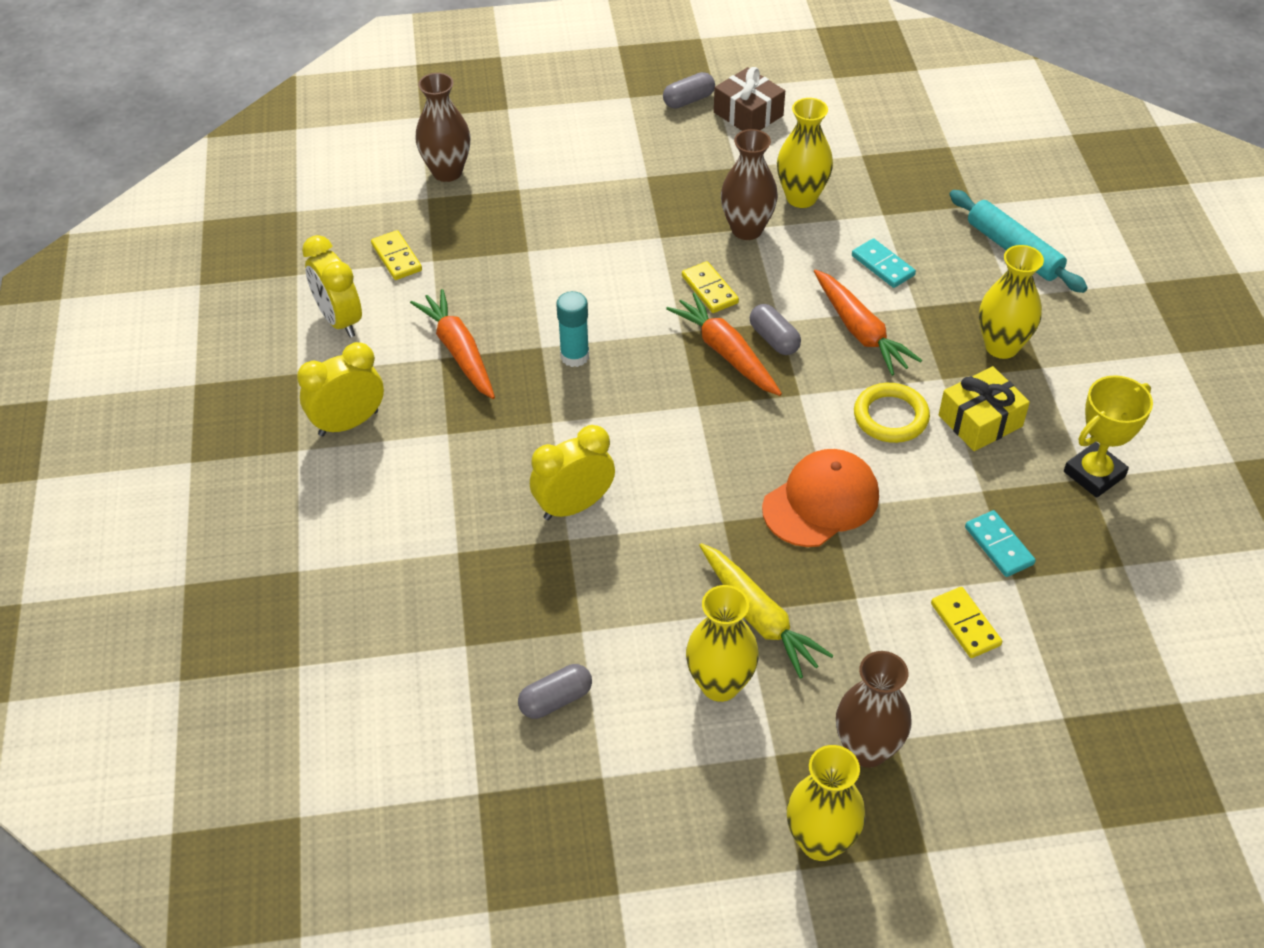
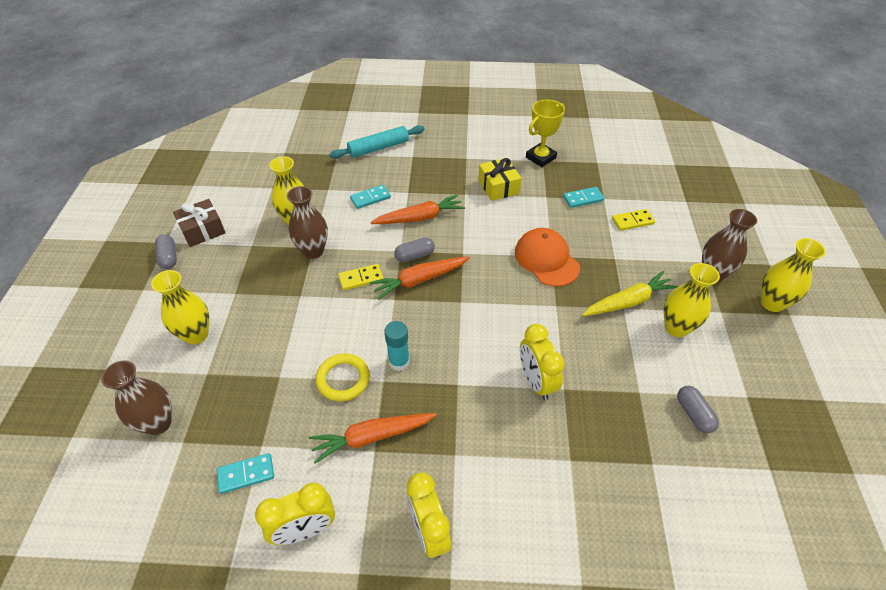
camera: 80 degrees left, 0 degrees up
(397, 257) = (246, 474): yellow domino -> turquoise domino
(890, 417) = (488, 219): yellow ring -> yellow ring (343, 379)
(1001, 346) = (448, 168): yellow vase -> yellow vase (196, 335)
(1094, 474) = (540, 158): yellow trophy -> yellow trophy turned 75 degrees clockwise

